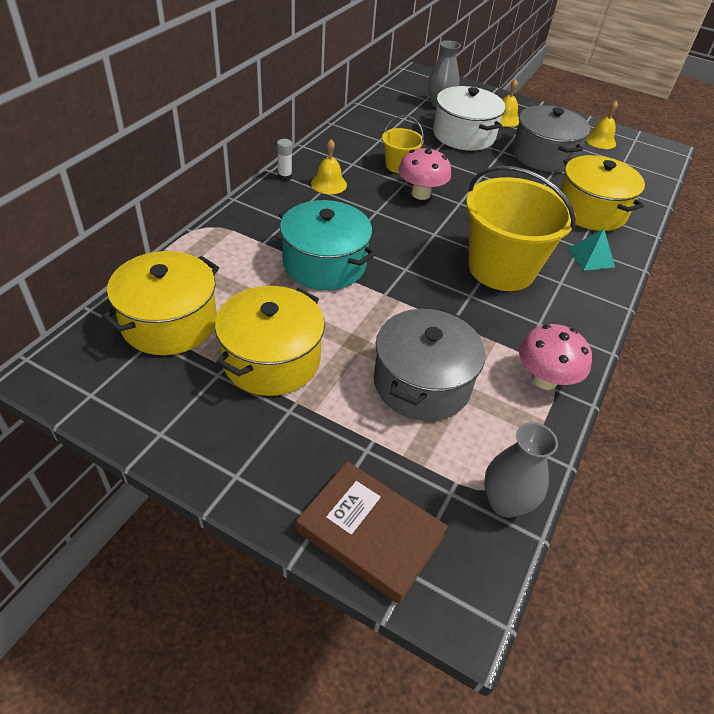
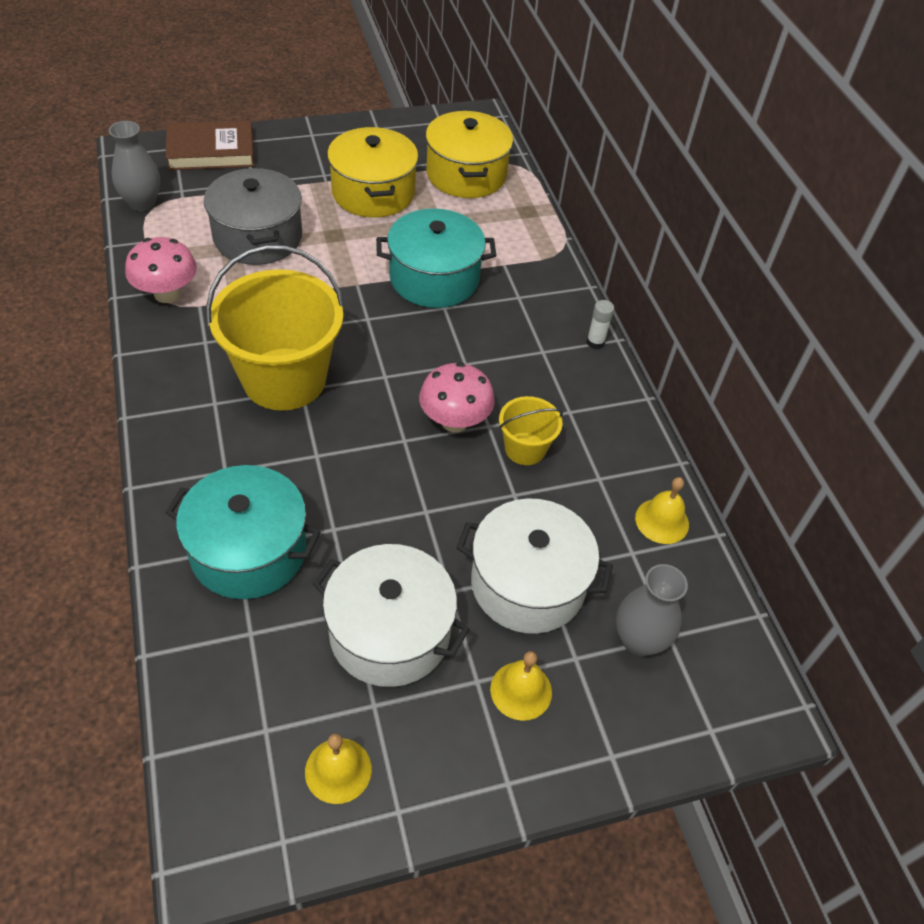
camera: 135 degrees right, 5 degrees up
(329, 184) = (549, 364): yellow bell -> yellow bell (662, 521)
(543, 155) = (390, 632): grey pot -> white pot
(590, 210) = (249, 550): yellow pot -> turquoise pot
(591, 257) = (202, 462): turquoise pyramid -> none

